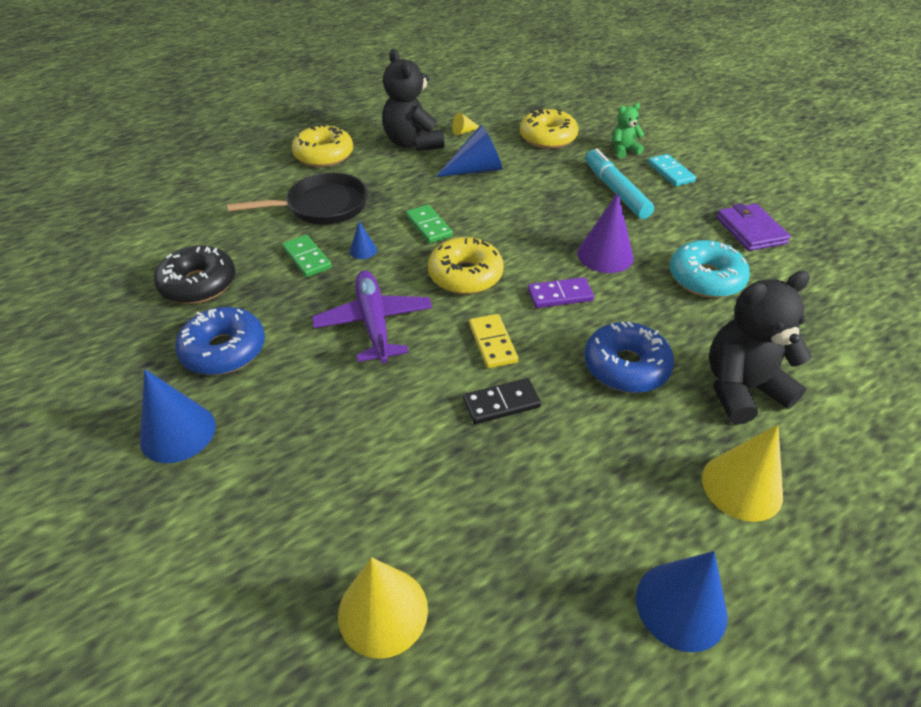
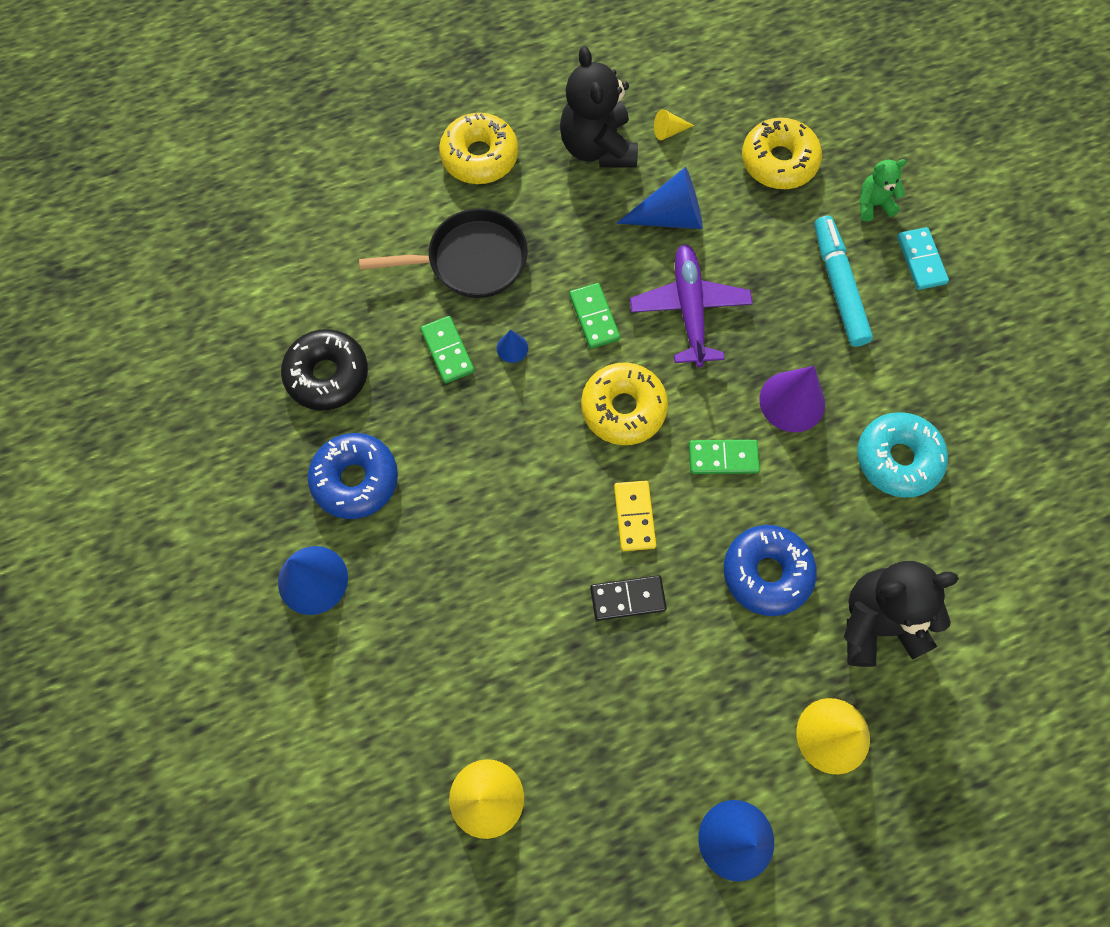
camera: 10 degrees right, 25 degrees up
(374, 323) = (513, 467): purple plane -> purple plane (689, 310)
(560, 295) = (723, 458): purple domino -> green domino
(750, 230) = (982, 387): purple wallet -> none

